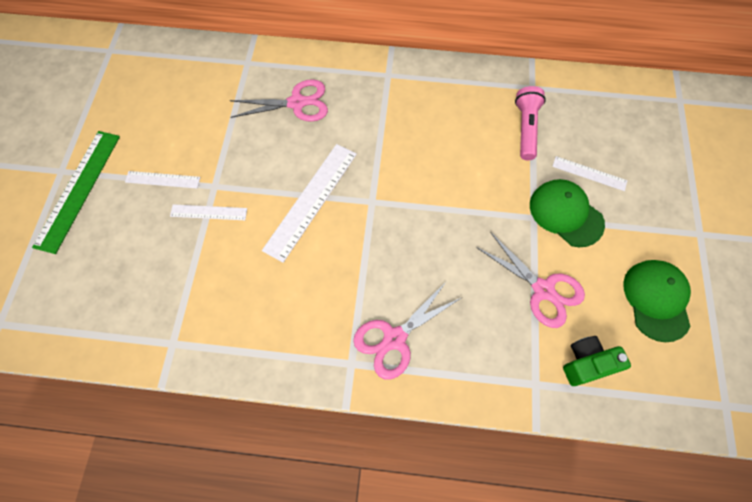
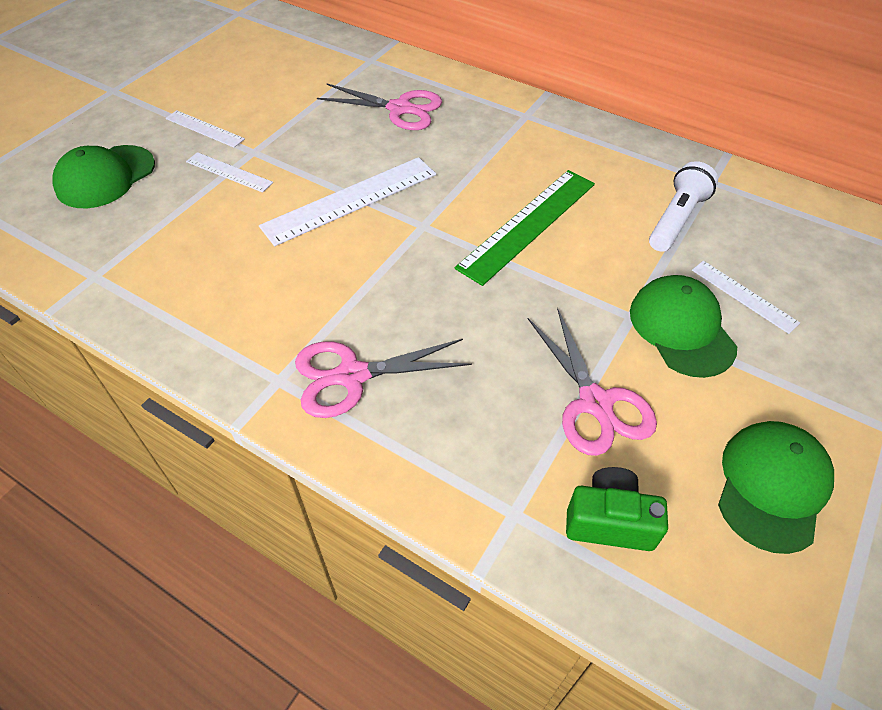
camera: 25 degrees right, 15 degrees down
(78, 189) = (116, 110): green ruler -> green ruler (528, 224)
(117, 256) = (105, 177): none -> green cap
(525, 129) = (676, 219): pink flashlight -> white flashlight

